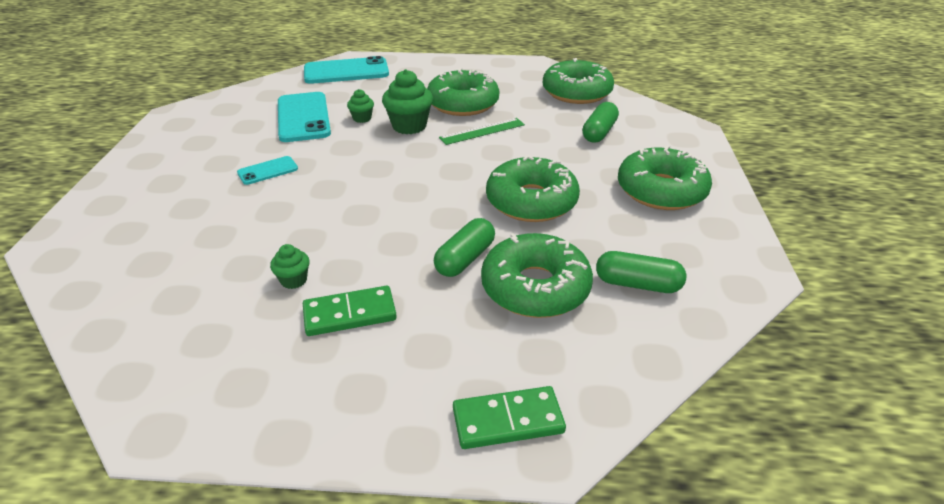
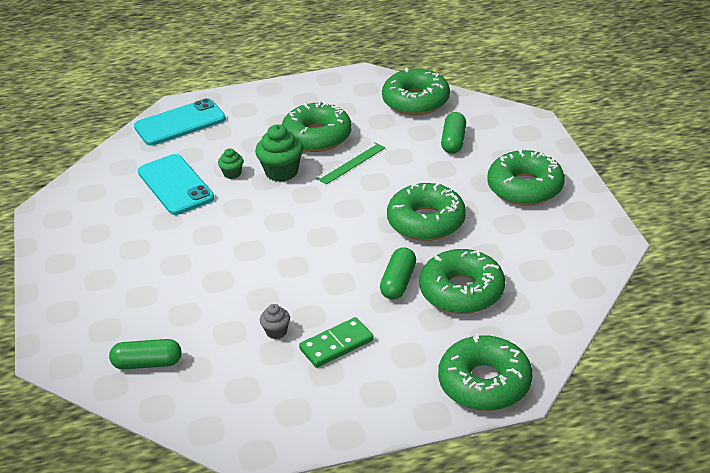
camera: 15 degrees left, 0 degrees up
(268, 171) = (183, 246): turquoise phone -> none
(294, 280) = (276, 332): green cupcake -> grey cupcake
(508, 421) = (484, 383): green domino -> green donut
(637, 284) = (534, 270): green capsule -> green capsule (147, 363)

